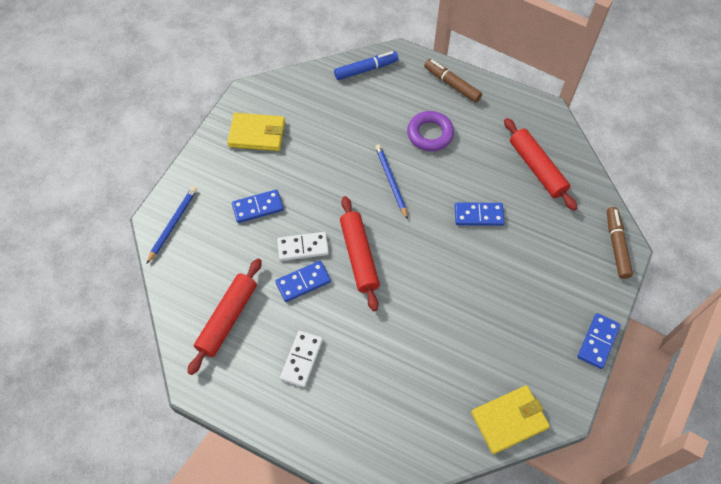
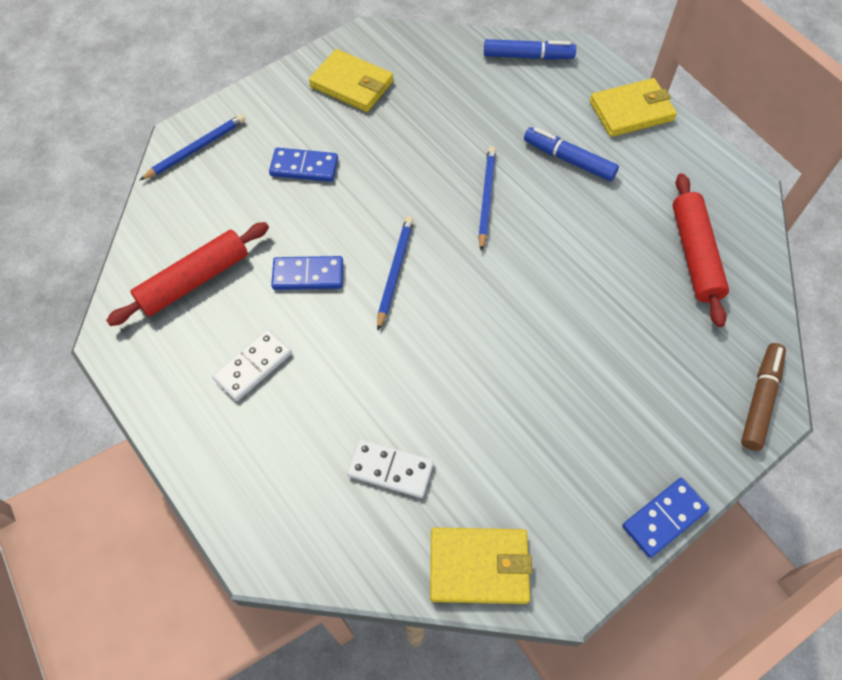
camera: 25 degrees right, 0 degrees up
(303, 247) = (331, 234): white domino -> white domino (390, 469)
(359, 256) = (394, 272): red rolling pin -> blue pencil
(430, 134) = (569, 160): purple ring -> blue marker
(452, 84) = (631, 111): brown marker -> yellow wallet
(478, 215) = (580, 283): blue domino -> none

